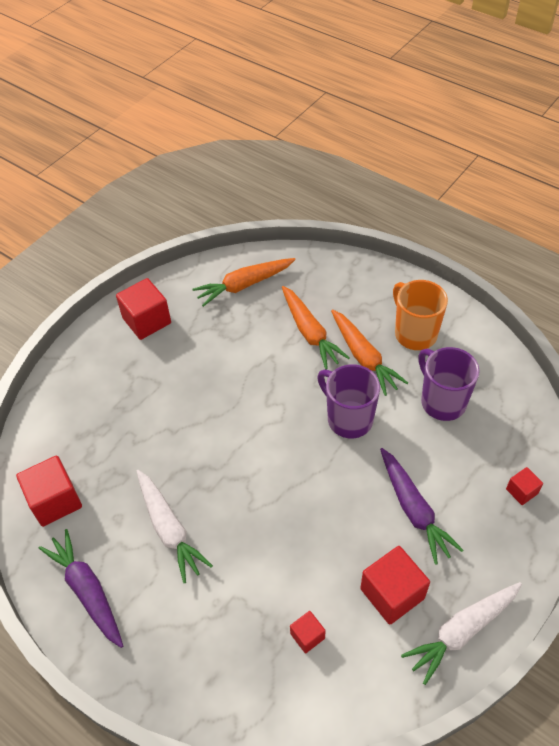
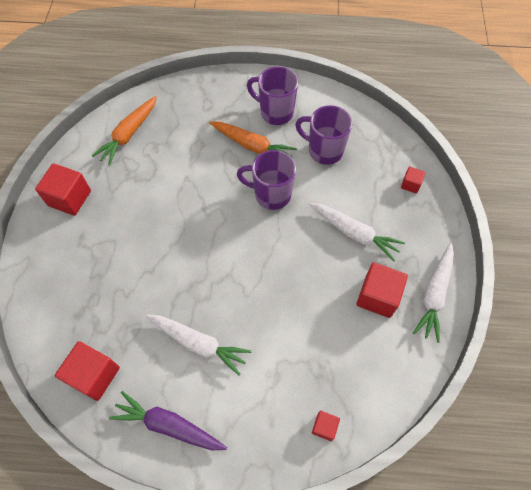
camera: 35 degrees left, 10 degrees up
(307, 636) = (344, 358): red cube -> red cube (324, 427)
(310, 333) = (203, 146): orange carrot -> none
(414, 333) = (275, 112): orange mug -> purple mug
(414, 510) = (354, 233): purple carrot -> white carrot

